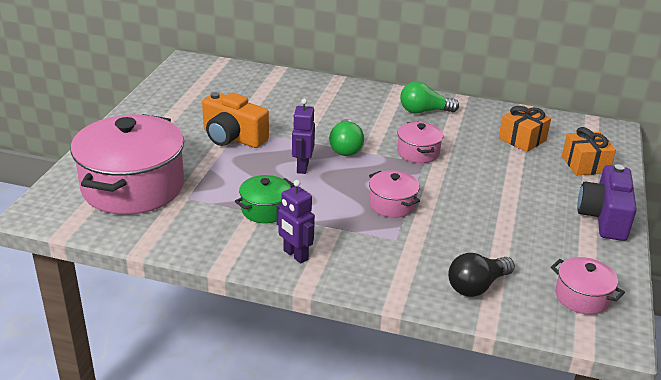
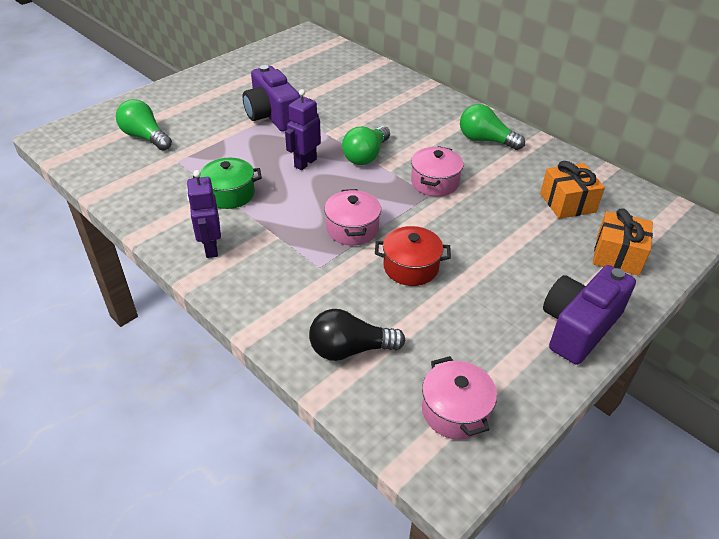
camera: 30 degrees right, 10 degrees up
(133, 187) = (145, 137): pink pot -> green light bulb
(233, 137) = (272, 116): orange camera -> purple camera
(461, 217) = (411, 267): none -> red pot

